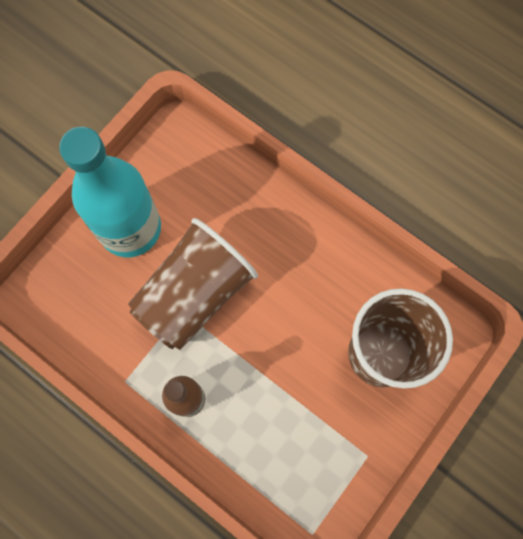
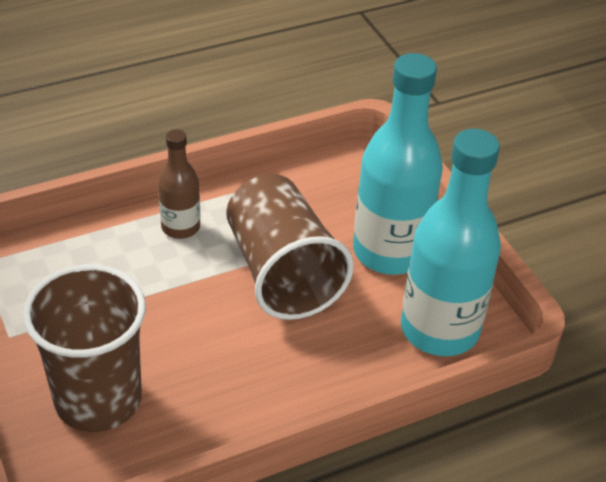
camera: 115 degrees right, 30 degrees down
(190, 164) = (439, 329): none -> turquoise bottle

